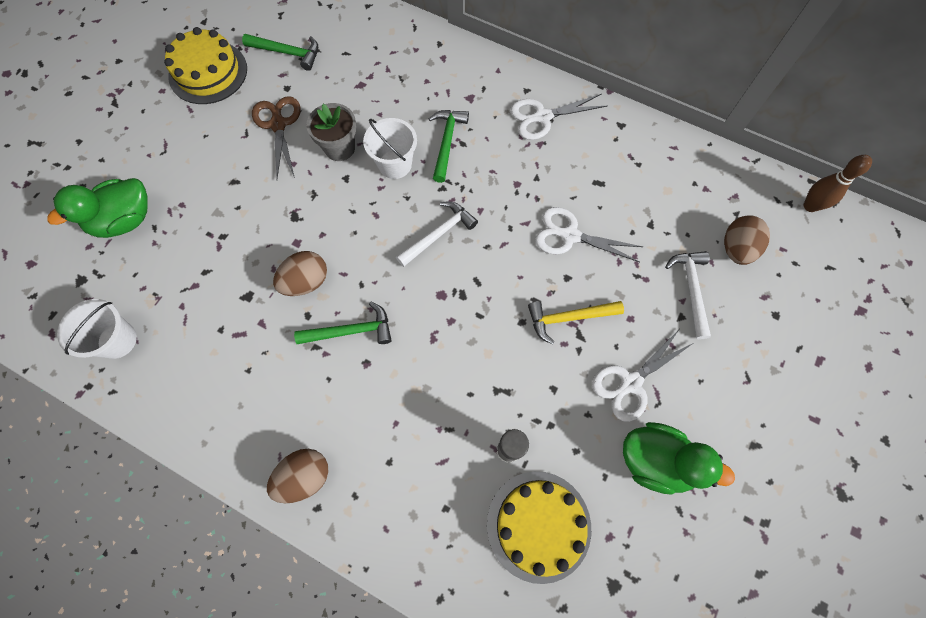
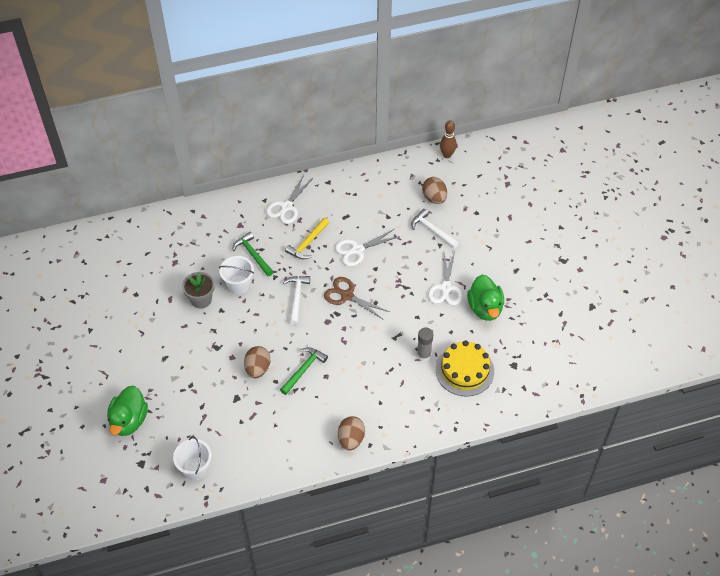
camera: 45 degrees left, 15 degrees down
(208, 72) = (80, 321): yellow cake -> none
(278, 124) = (154, 314): brown scissors -> brown scissors (346, 295)
(287, 53) = (114, 277): green hammer -> none
(568, 318) = (393, 284): yellow hammer -> yellow hammer (307, 243)
(656, 461) = (485, 308): green duck -> green duck turned 105 degrees clockwise

